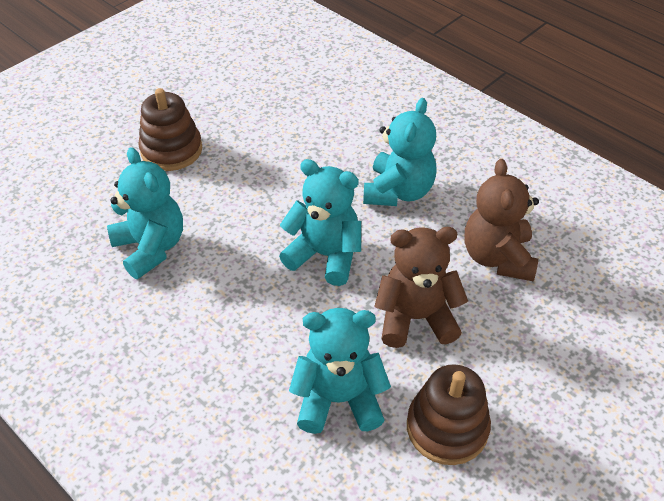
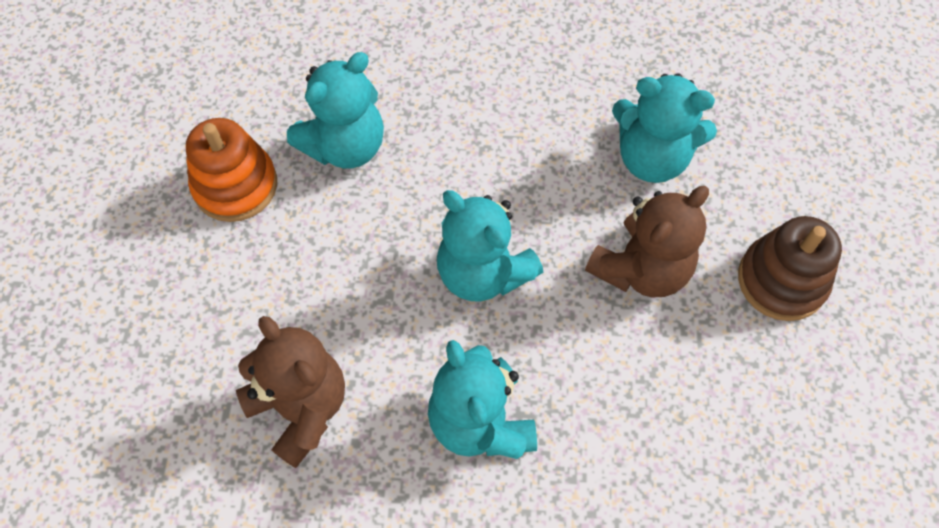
camera: 140 degrees right, 15 degrees up
(325, 255) = (483, 272): turquoise teddy bear -> turquoise teddy bear turned 60 degrees clockwise
(415, 318) = (336, 268): brown teddy bear -> brown teddy bear (641, 269)
(447, 427) = (235, 185): brown stacking toy -> orange stacking toy

